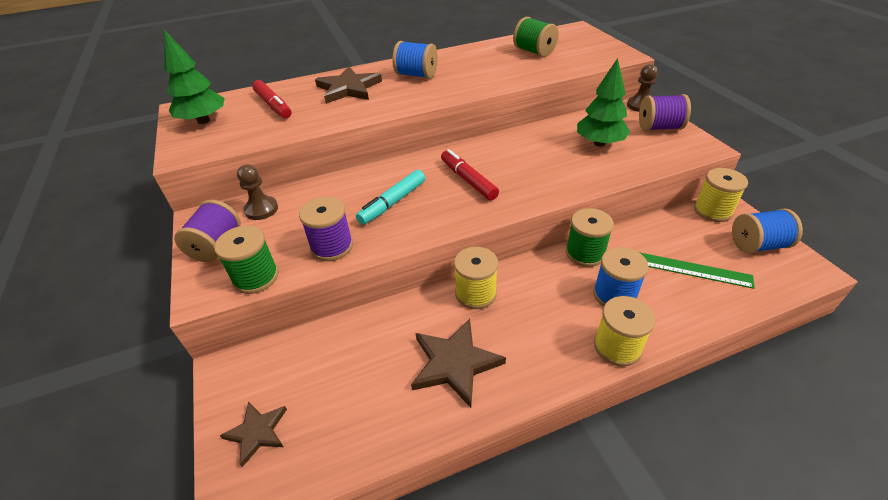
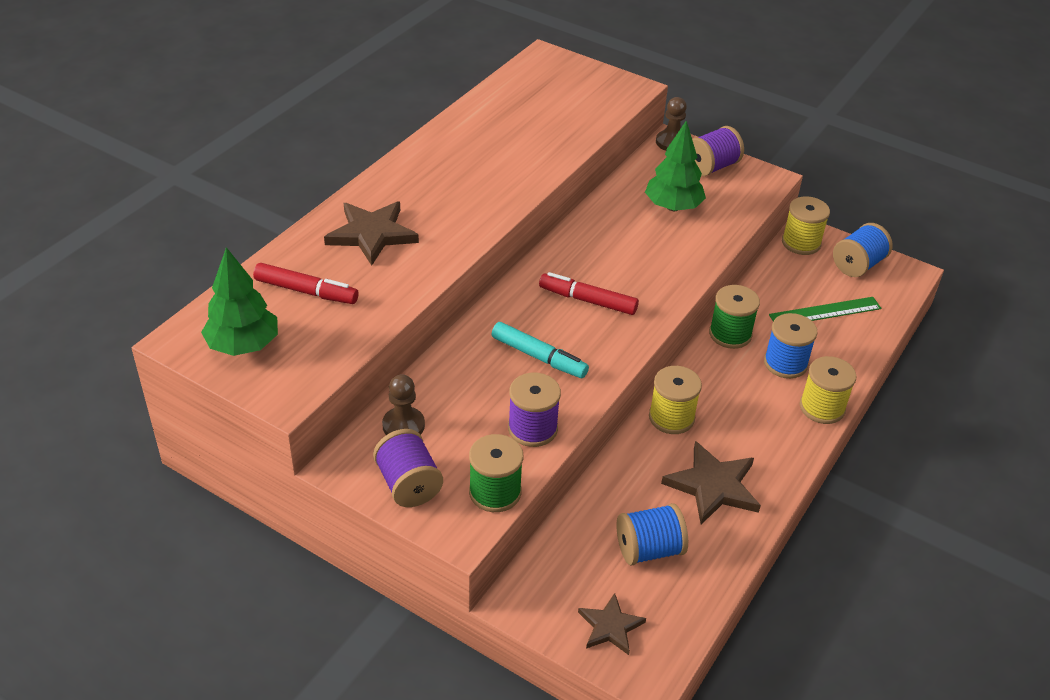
camera: 40 degrees left, 0 degrees up
(392, 202) = (539, 357): turquoise marker -> turquoise marker turned 60 degrees counterclockwise
(416, 75) = (432, 187): blue spool -> blue spool (649, 549)
(534, 52) = (532, 109): green spool -> none

